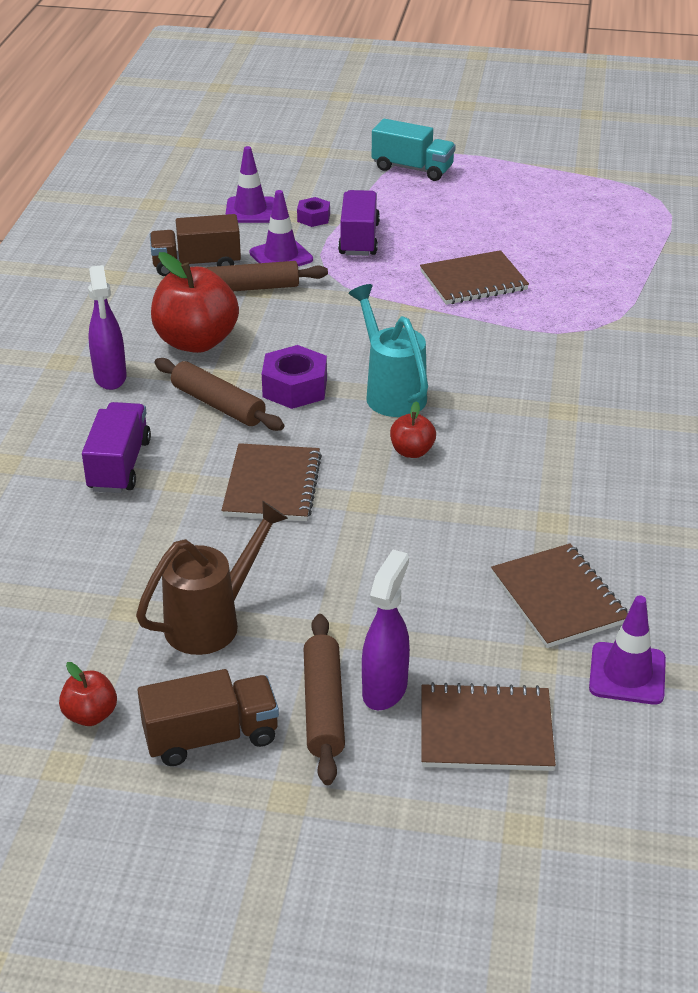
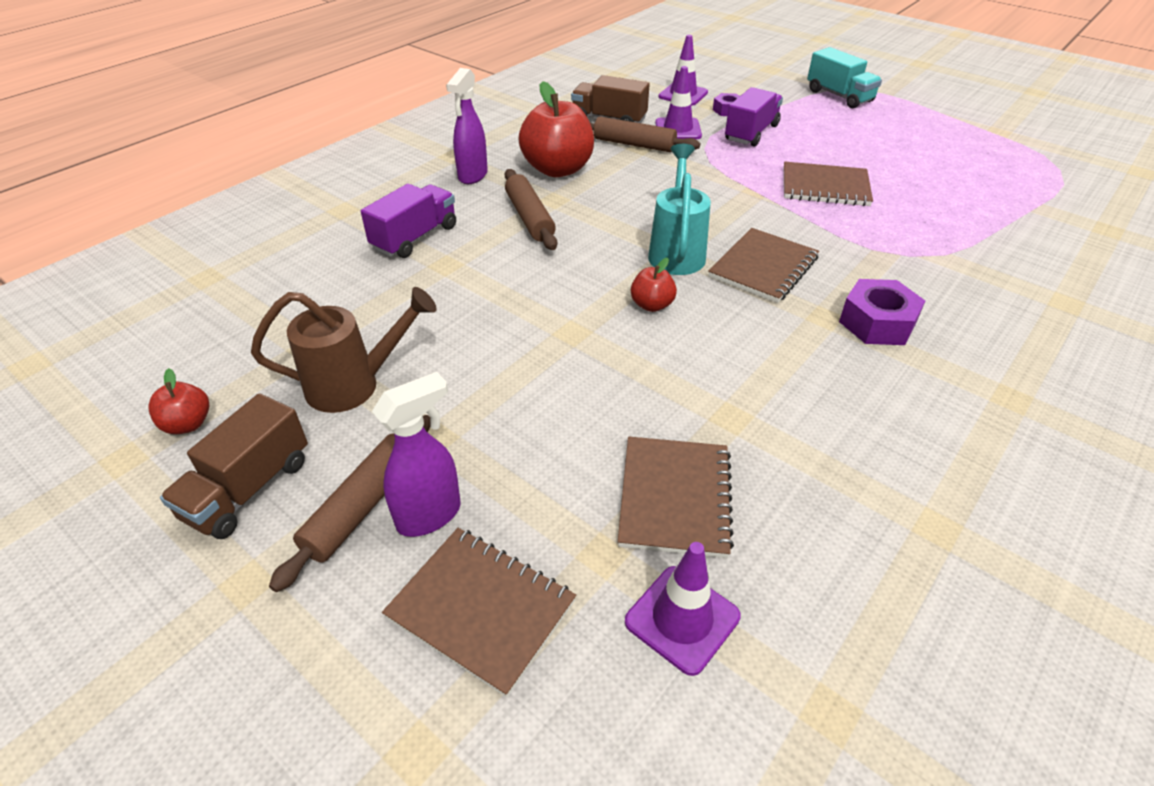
camera: 30 degrees right, 5 degrees up
(211, 737) = (248, 489): brown truck -> brown truck turned 105 degrees clockwise
(272, 485) = (510, 292): brown notebook -> brown notebook (763, 267)
(295, 388) = (600, 223): purple nut -> purple nut (877, 323)

